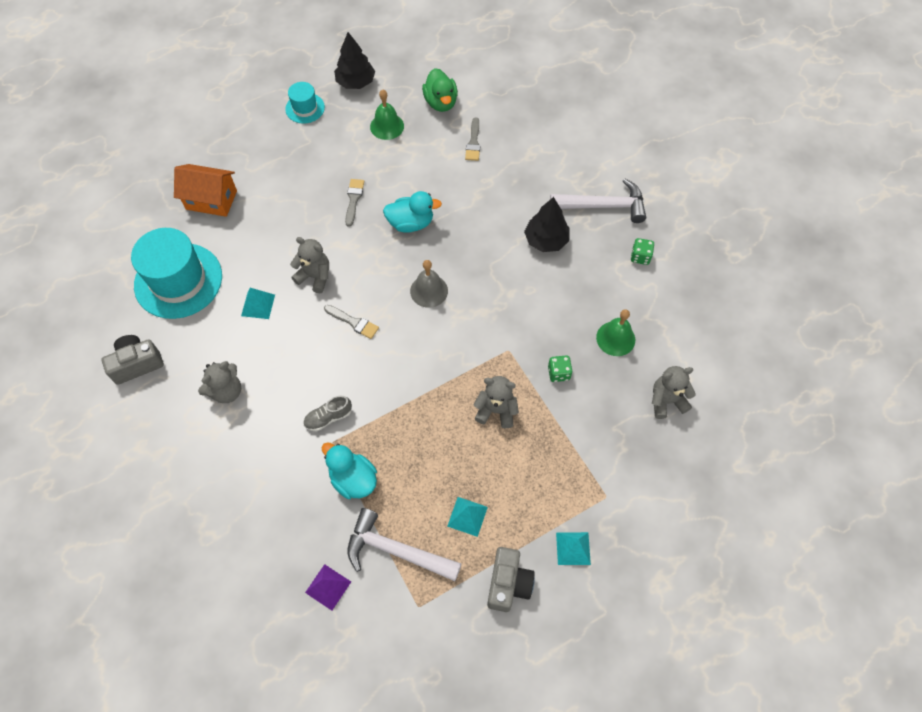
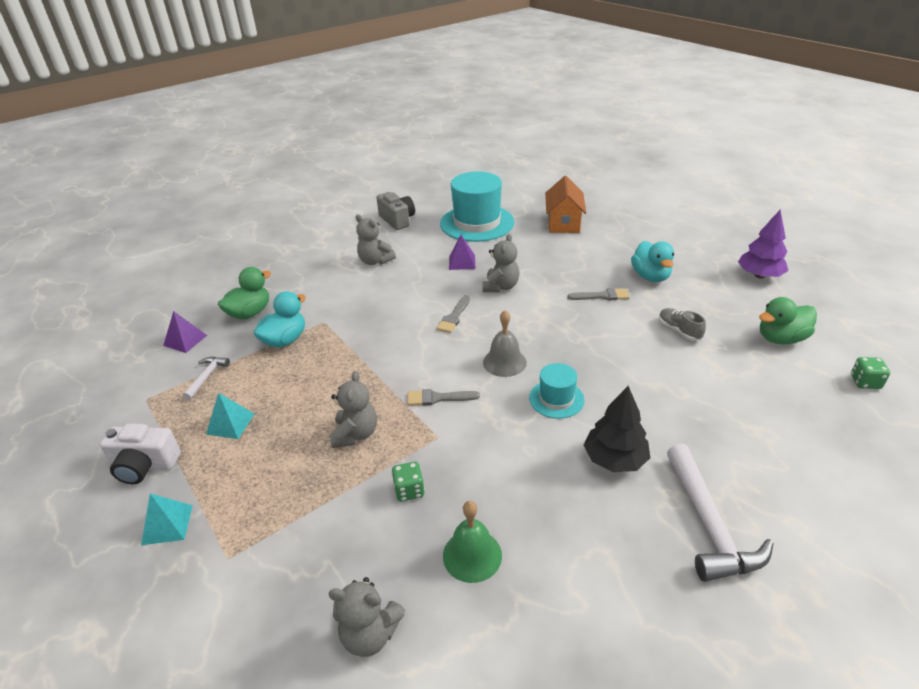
camera: 85 degrees right, 25 degrees down
(258, 305) = (462, 262): turquoise pyramid -> purple pyramid
(294, 522) = (250, 313): none -> green duck
(305, 108) = (699, 251): turquoise hat -> turquoise hat (556, 399)
(328, 417) = (349, 316): grey shoe -> grey shoe (679, 331)
(356, 82) = (759, 275): black tree -> purple tree
(387, 126) = (714, 304): green bell -> none
(396, 551) = (206, 377): white hammer -> white hammer, size x0.51
(411, 223) = (589, 338): turquoise duck -> turquoise duck (650, 276)
(473, 142) = (737, 373): grey brush -> grey brush (438, 398)
(508, 583) = (145, 465): grey camera -> white camera
(640, 257) = (631, 583): green dice -> green dice (865, 382)
(666, 401) = (370, 634): grey teddy bear -> grey teddy bear turned 120 degrees clockwise

